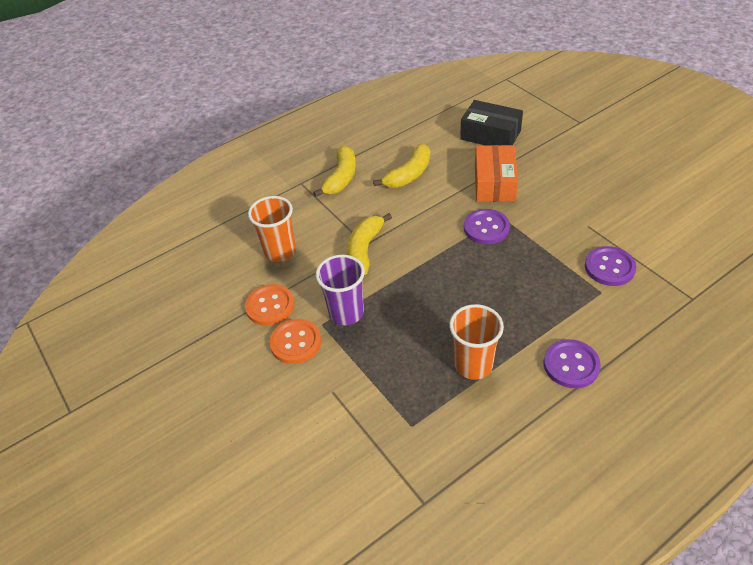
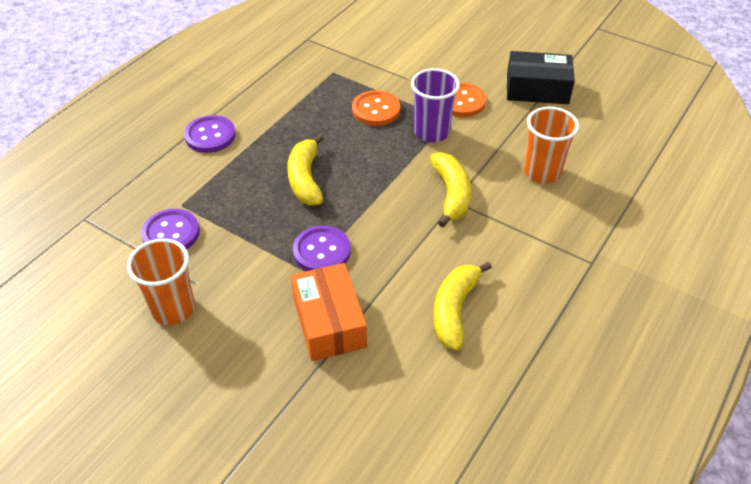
camera: 155 degrees right, 0 degrees up
(270, 306) = (508, 122): orange button -> orange button (376, 110)
(341, 178) = (544, 283): yellow banana -> yellow banana (305, 179)
(473, 365) = (296, 118): orange cup -> orange cup (173, 309)
(490, 135) = (362, 422): black box -> black box (537, 89)

